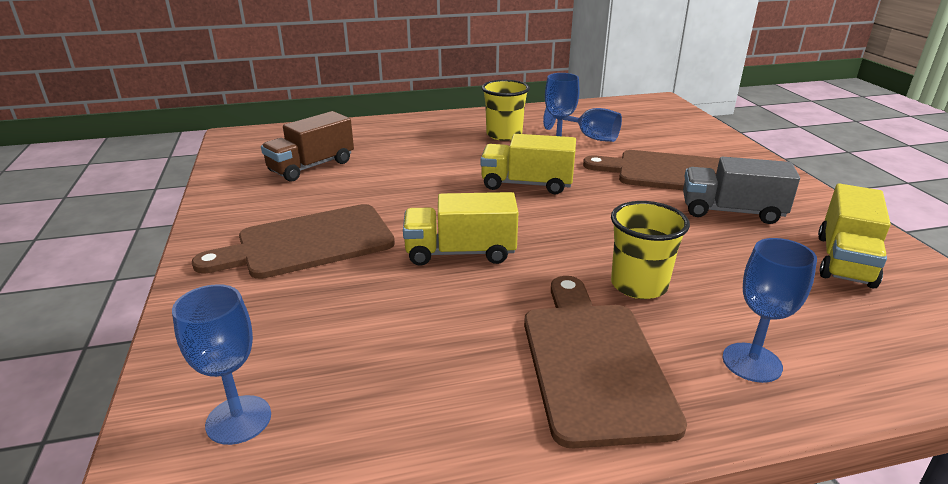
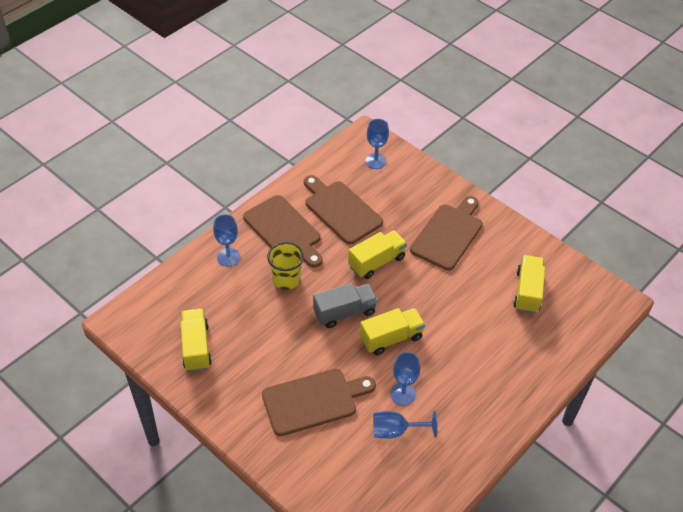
camera: 145 degrees right, 20 degrees up
(311, 166) = (527, 292): brown truck -> yellow truck
(438, 349) = (341, 210): none -> brown cutting board
(504, 135) = (456, 400): yellow cup -> none
(731, 211) = (262, 368): grey truck -> grey truck (344, 312)

